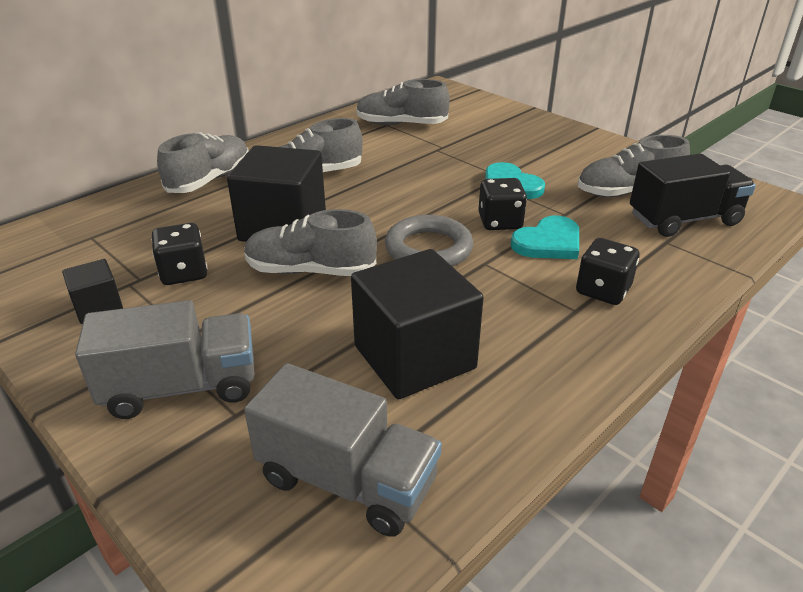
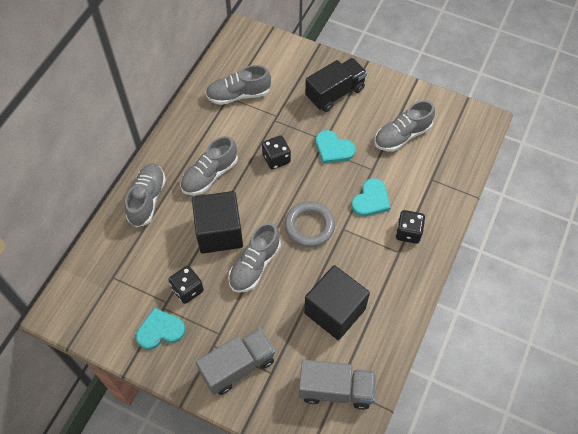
camera: 20 degrees left, 25 degrees up
(98, 307) = (160, 330): black cube -> turquoise heart
(310, 270) = (254, 265): grey shoe -> grey shoe turned 45 degrees counterclockwise
(500, 222) = (339, 189): black dice -> black dice (276, 159)
(684, 220) = (437, 155): black truck -> black truck (335, 93)

